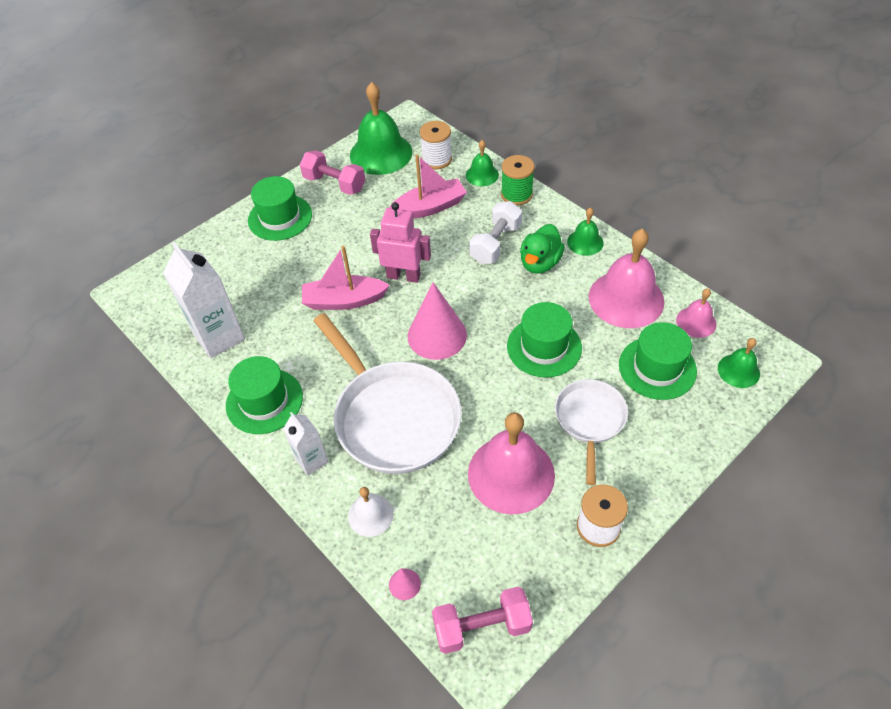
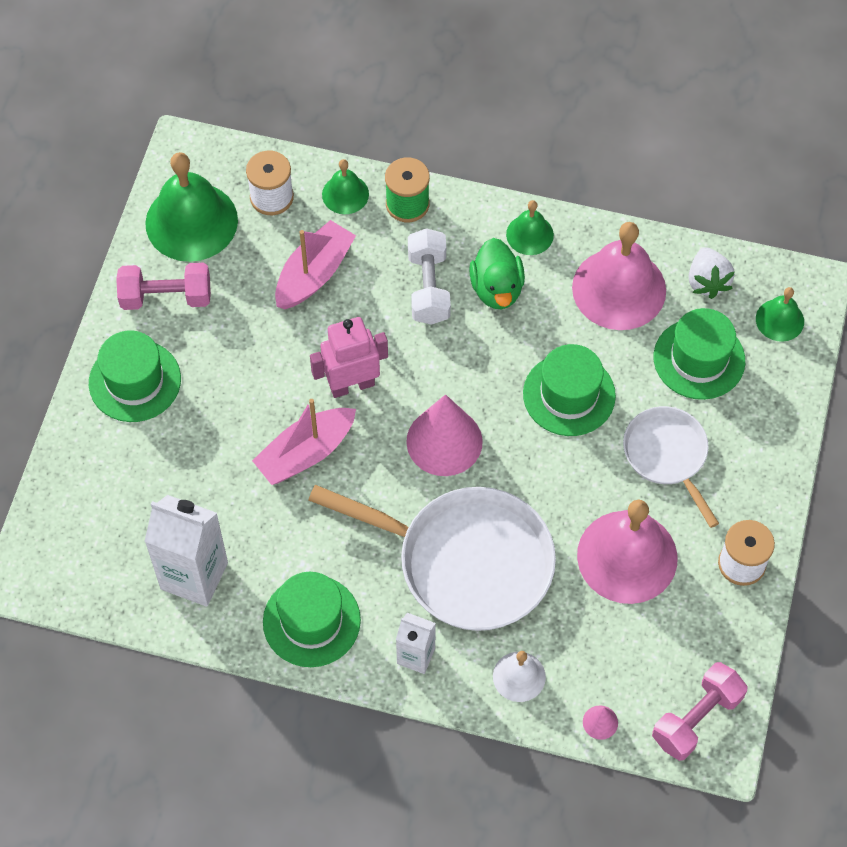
camera: 35 degrees left, 10 degrees up
(696, 322) = (707, 281): pink bell -> white strawberry

